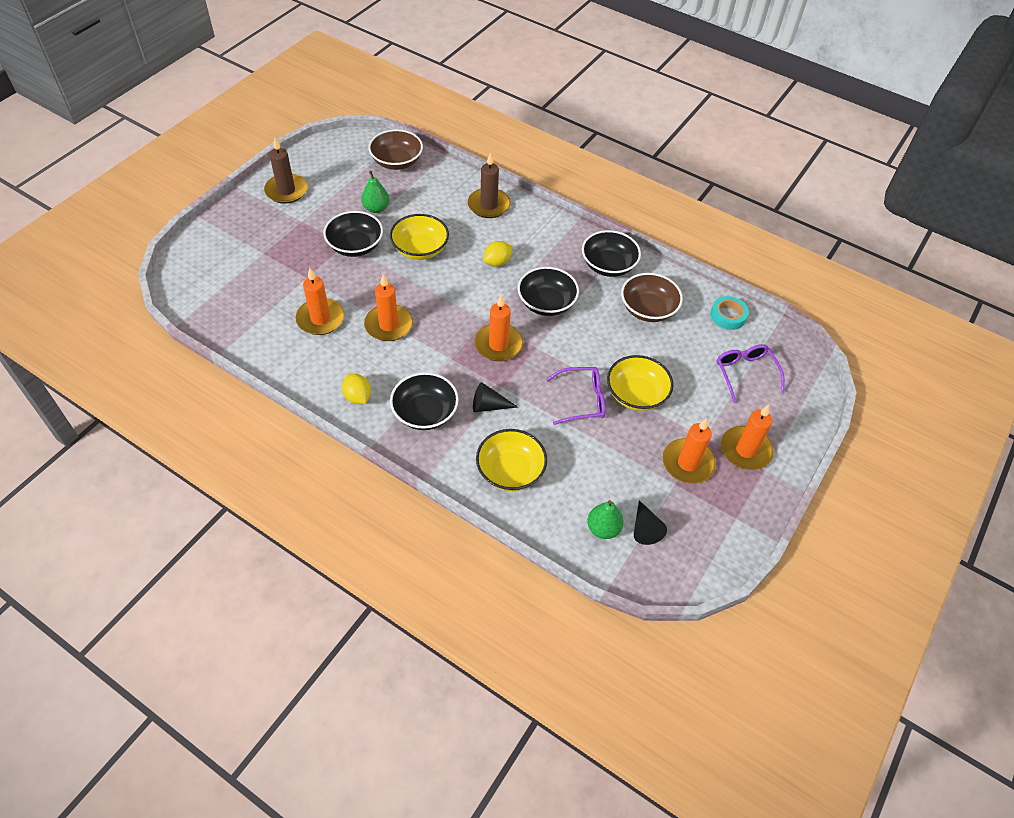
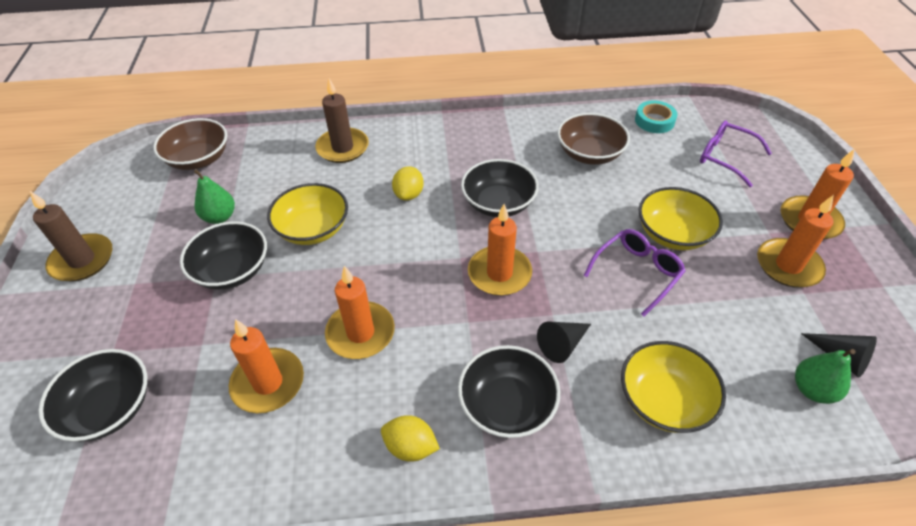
camera: 35 degrees left, 5 degrees down
(608, 265) = (513, 137): black bowl -> black bowl (109, 408)

